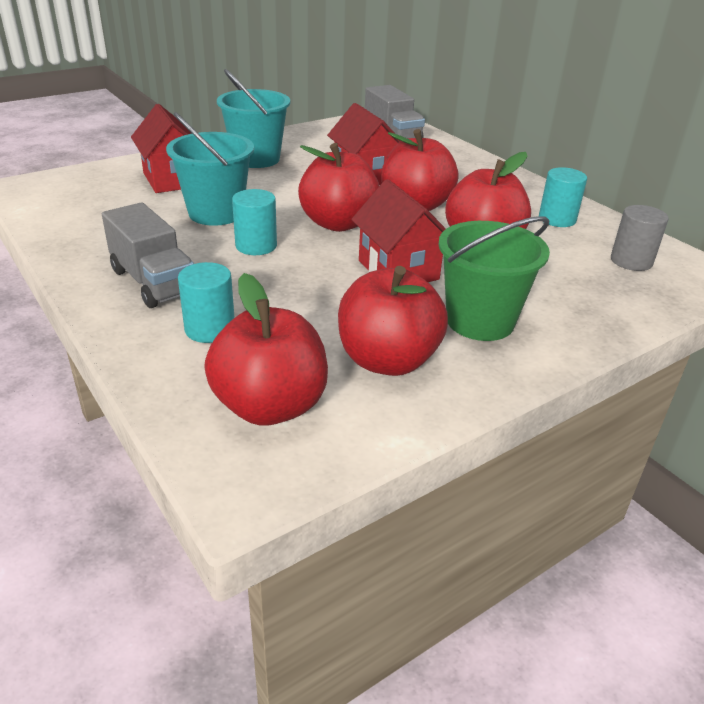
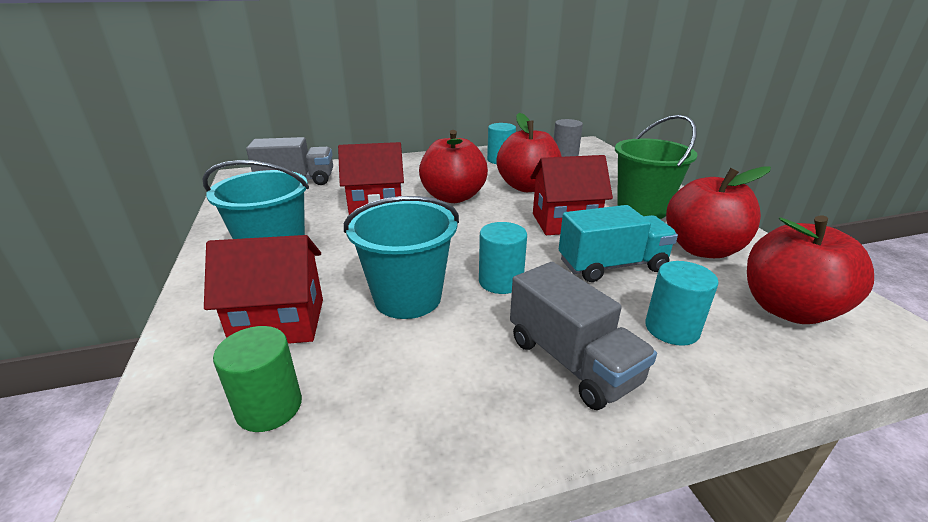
camera: 70 degrees left, 5 degrees down
(96, 195) = (269, 407): none -> green cylinder
(153, 282) = (571, 361): grey truck -> grey truck turned 75 degrees clockwise
(313, 299) = (612, 266): none -> turquoise truck
(338, 223) = (470, 233): red apple -> none

